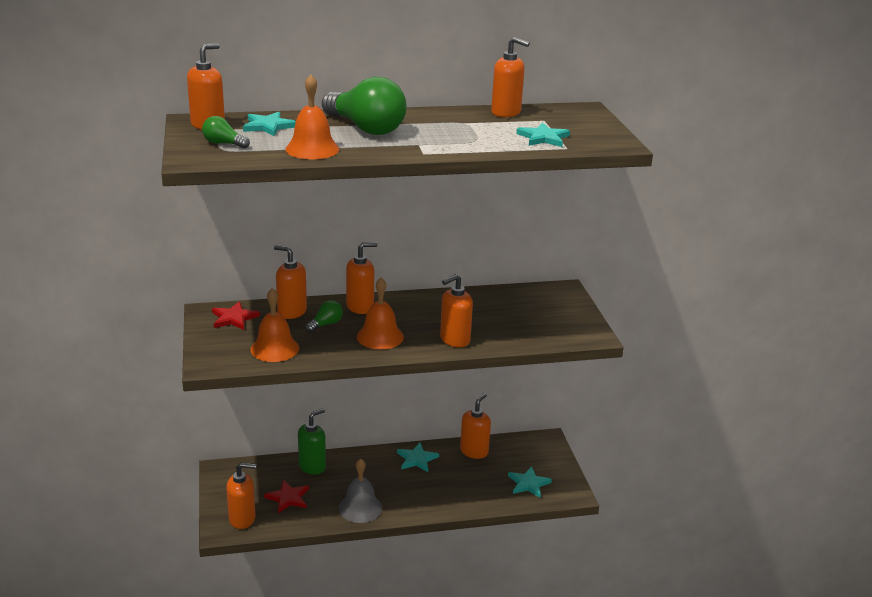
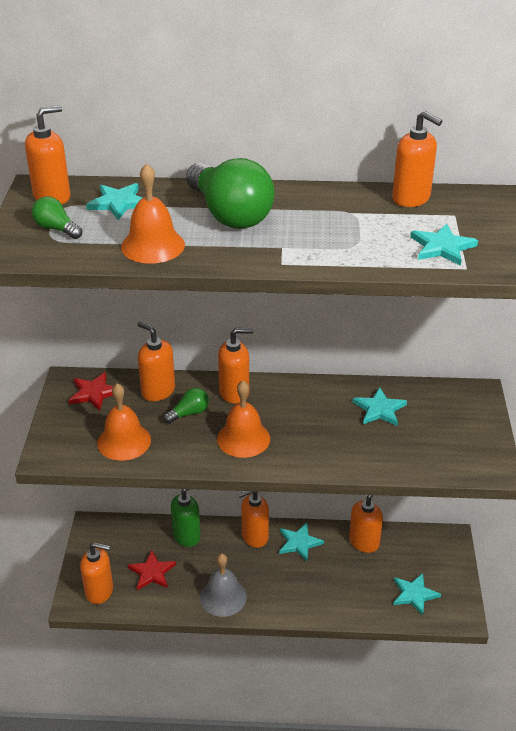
camera: 15 degrees right, 10 degrees up
(454, 340) = (326, 454): orange soap dispenser -> orange soap dispenser (254, 536)
(488, 307) = (379, 409): none -> turquoise star

